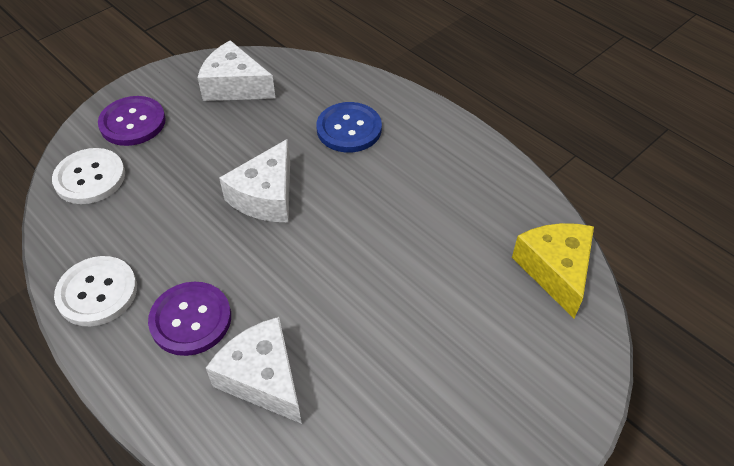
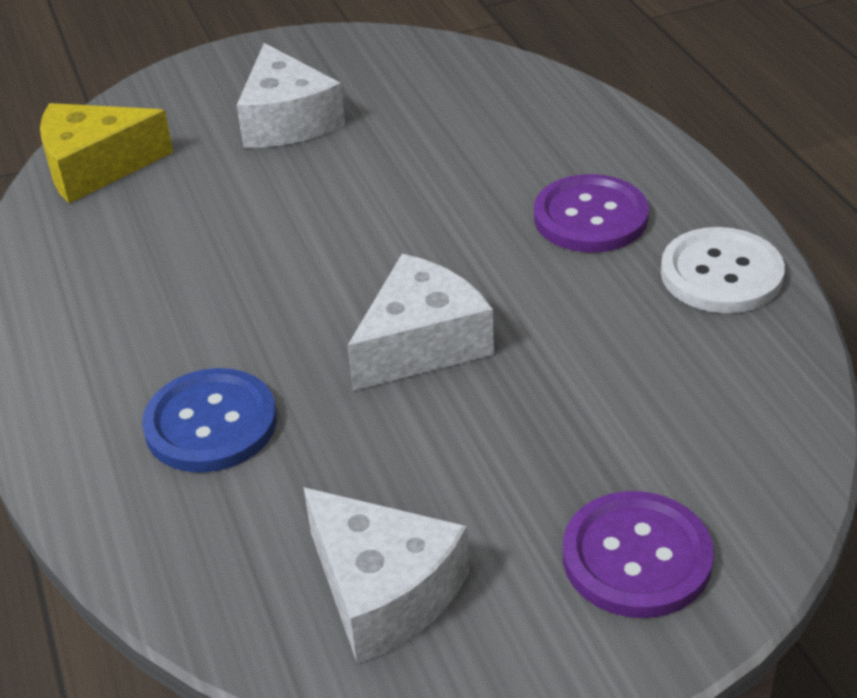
camera: 155 degrees left, 10 degrees down
(90, 178) = (734, 454): white button -> none
(263, 378) = (517, 149): white cheese -> white cheese (287, 120)
(555, 270) = (95, 167): yellow cheese -> yellow cheese turned 60 degrees clockwise

